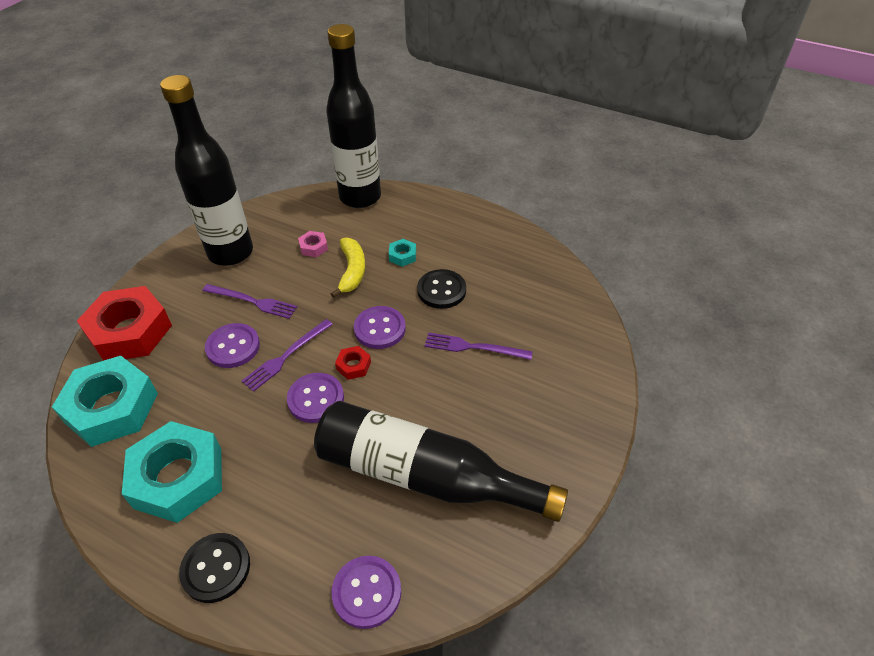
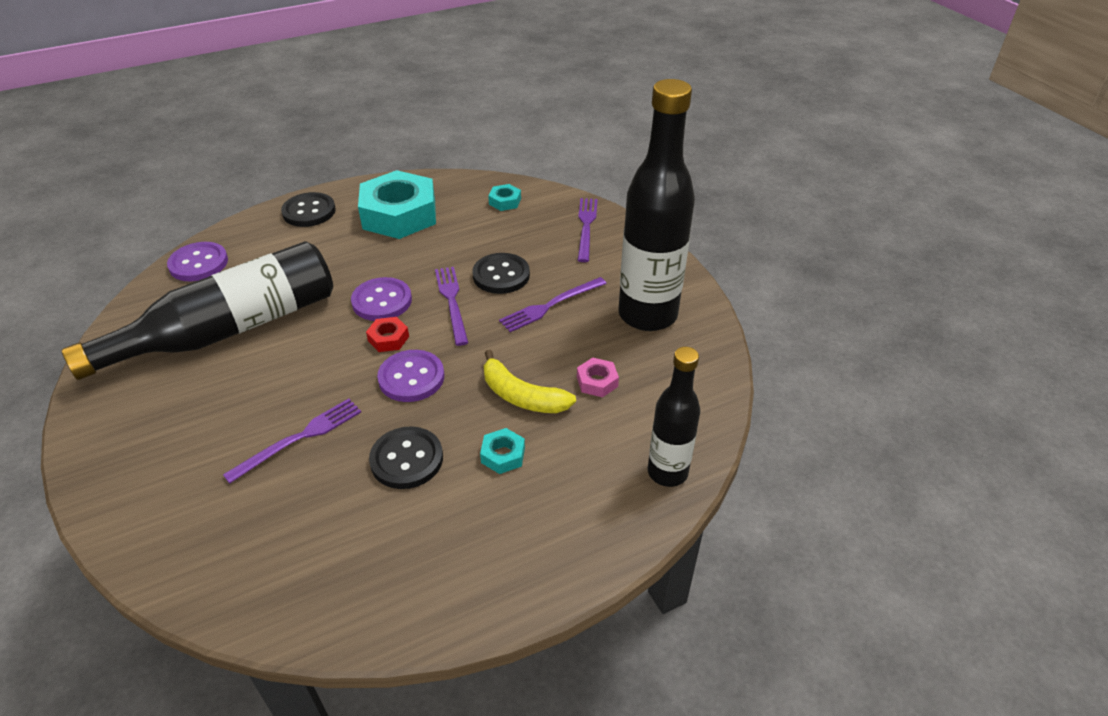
camera: 125 degrees right, 5 degrees down
(112, 407) = (505, 201): turquoise nut -> turquoise nut, size x0.41
(130, 331) = (586, 227): red nut -> purple fork
(233, 347) = (501, 275): purple button -> black button
(360, 197) = (667, 472): black bottle -> black bottle, size x0.56

